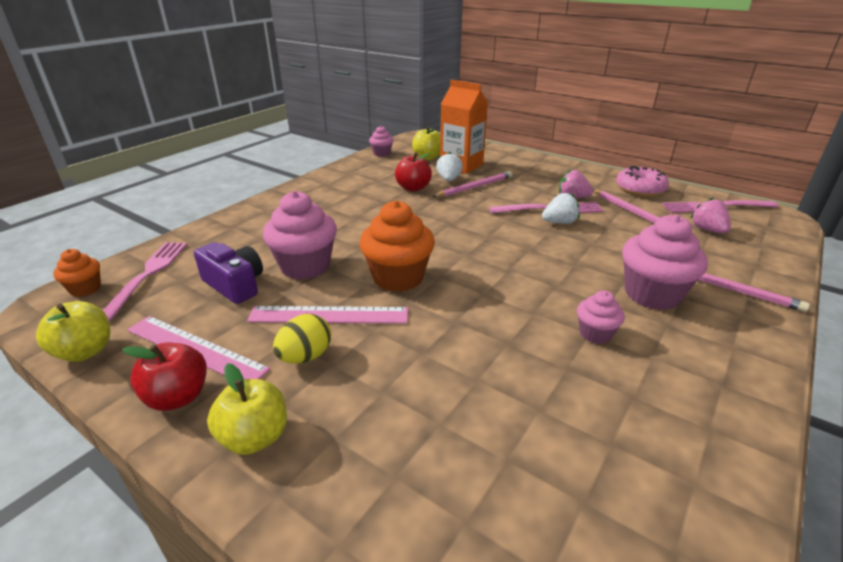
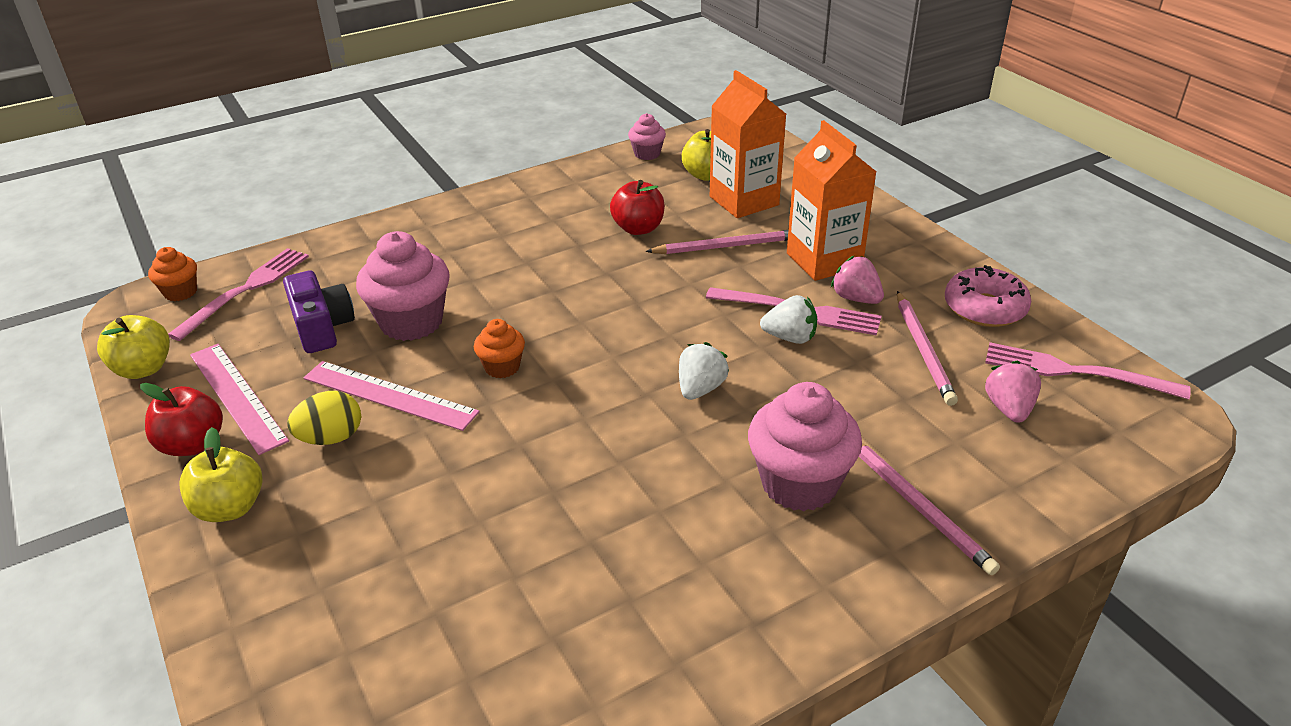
camera: 25 degrees right, 5 degrees up
(398, 278) = (502, 367): orange cupcake -> orange cupcake, size x0.53
(449, 179) = (701, 224): white strawberry -> white strawberry (700, 389)
(535, 184) = (824, 260): none -> orange carton
(595, 334) = (665, 512): pink cupcake -> none

